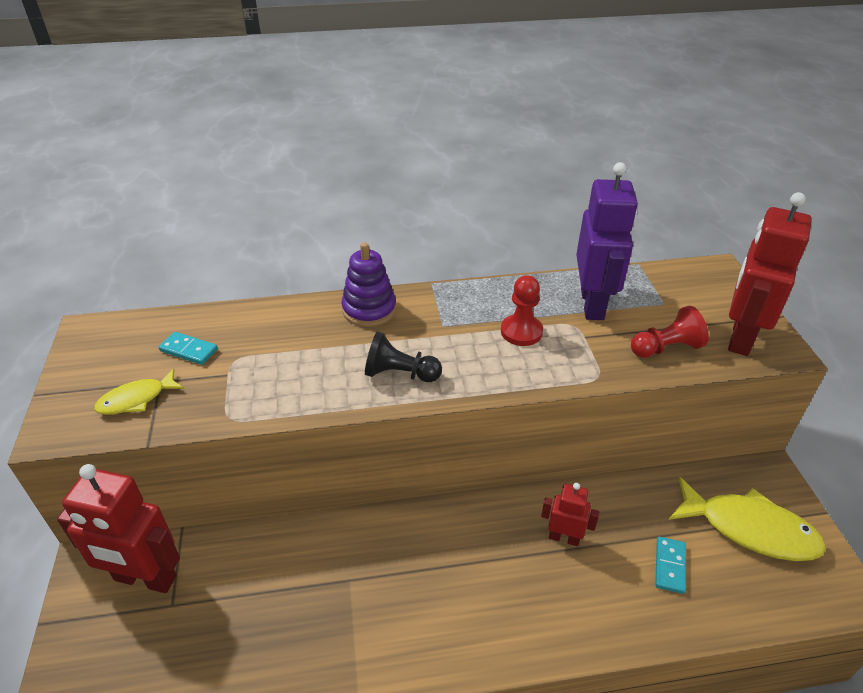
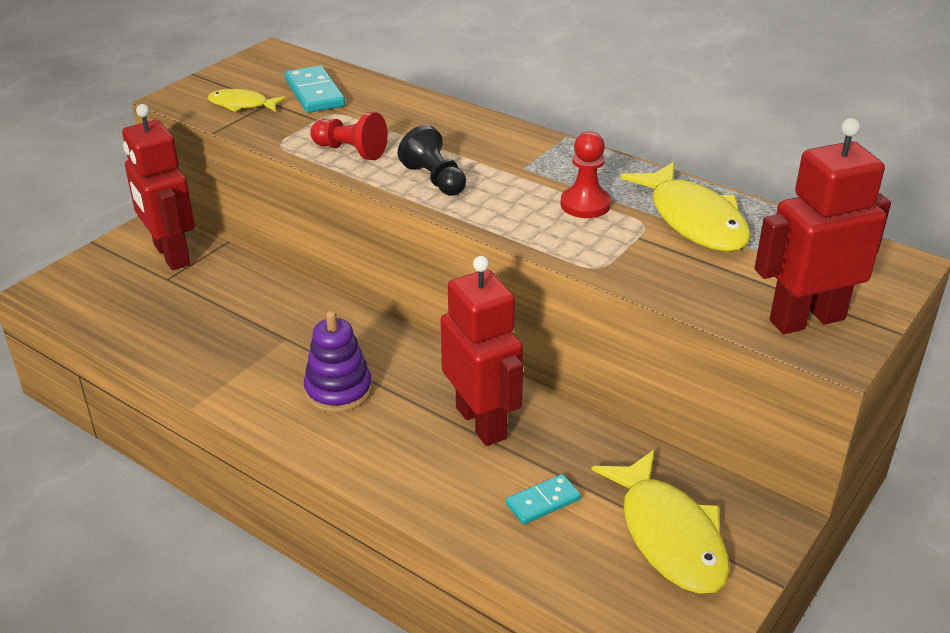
camera: 45 degrees right, 5 degrees down
(189, 350) = (314, 93): turquoise domino -> turquoise domino, size x1.57
(369, 309) = (482, 129): purple stacking toy -> purple stacking toy (338, 390)
(564, 538) = (481, 423): red robot -> red robot, size x1.89
(592, 304) = (694, 220): purple robot -> yellow fish
(666, 348) = (705, 284): red pawn -> red pawn (350, 151)

